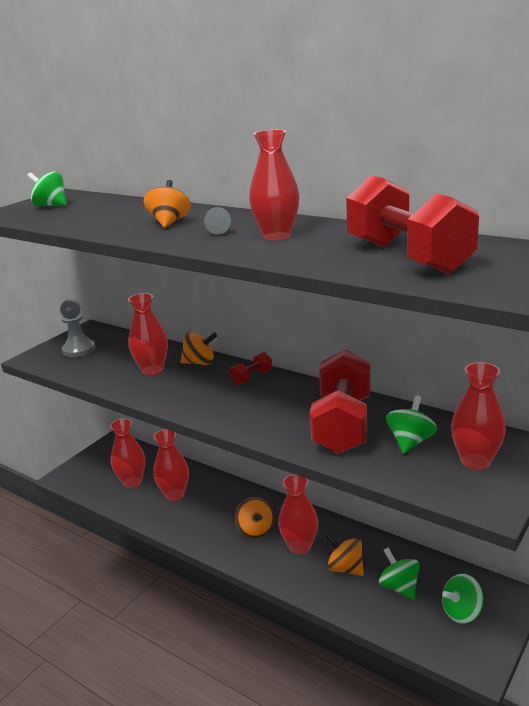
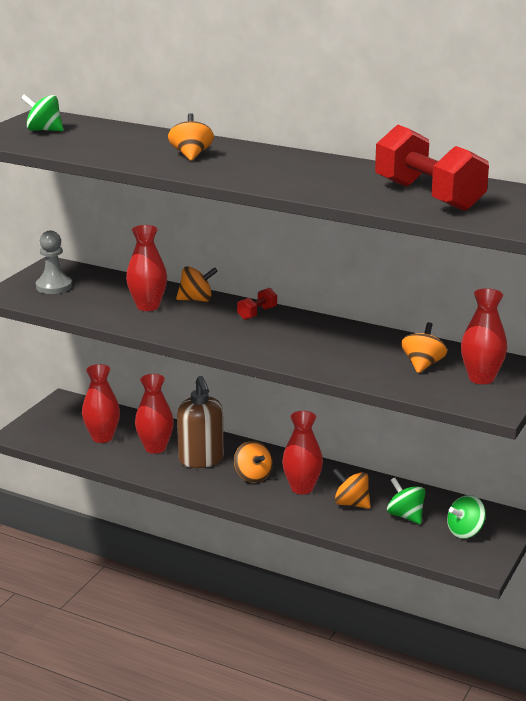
camera: 10 degrees left, 0 degrees up
(212, 509) = (201, 460): none -> brown soap dispenser
(219, 229) = (246, 164): grey pawn -> none
(276, 236) = (305, 173): red vase -> none
(343, 424) = (358, 352): red dumbbell -> none
(410, 442) = (422, 365): green spinning top -> orange spinning top

